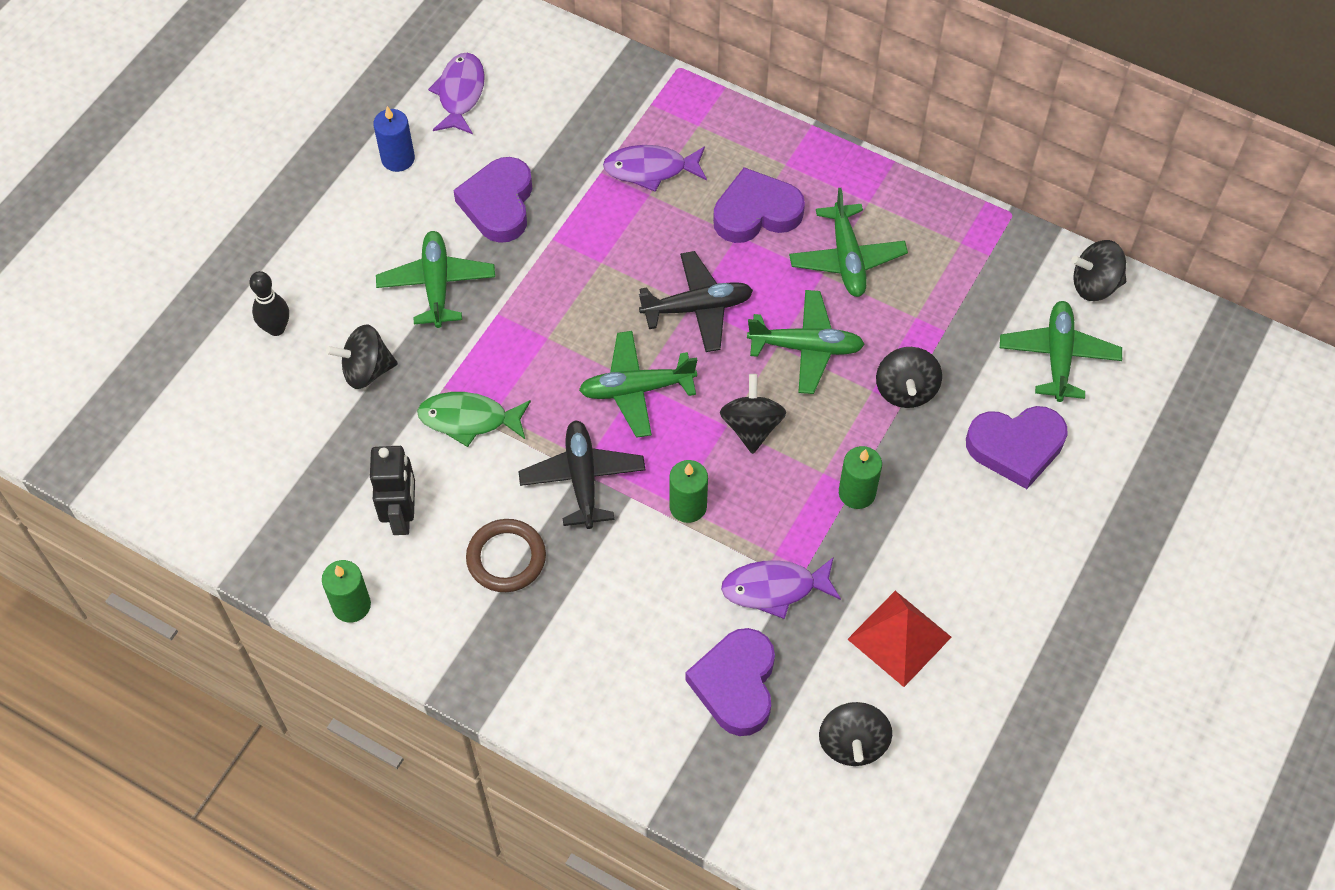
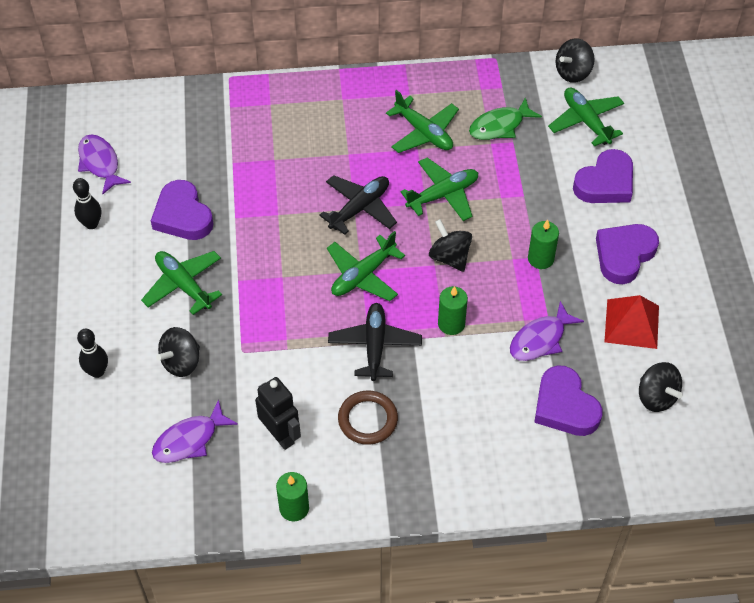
camera: 35 degrees left, 5 degrees down
(398, 159) = (91, 224): blue candle -> black bowling pin
(469, 419) = (274, 353): green fish -> green fish (500, 126)
(582, 479) = (375, 346): black plane -> black plane turned 45 degrees clockwise
(650, 169) = (262, 144): purple fish -> purple fish (189, 440)
(756, 212) = (348, 135): purple heart -> purple heart (624, 255)
(905, 390) = (519, 187): black spinning top -> none

